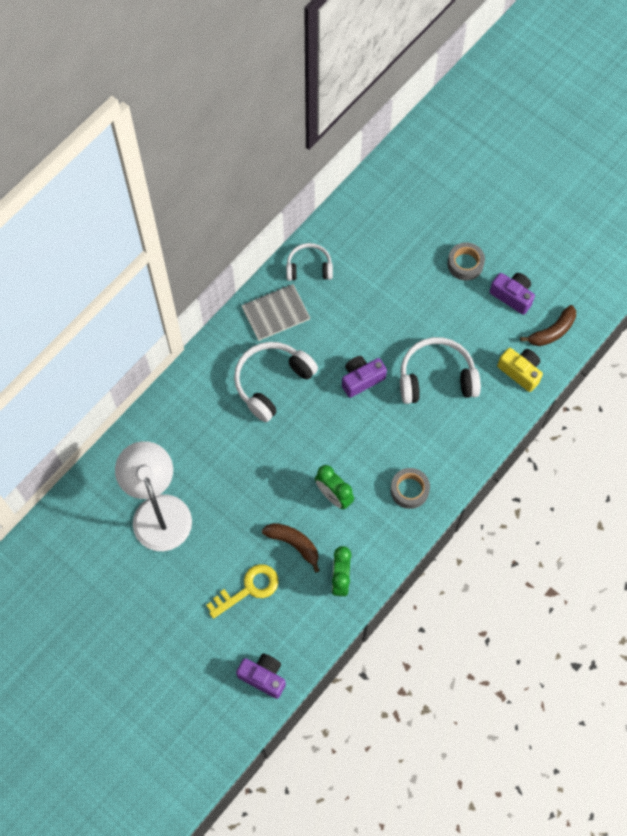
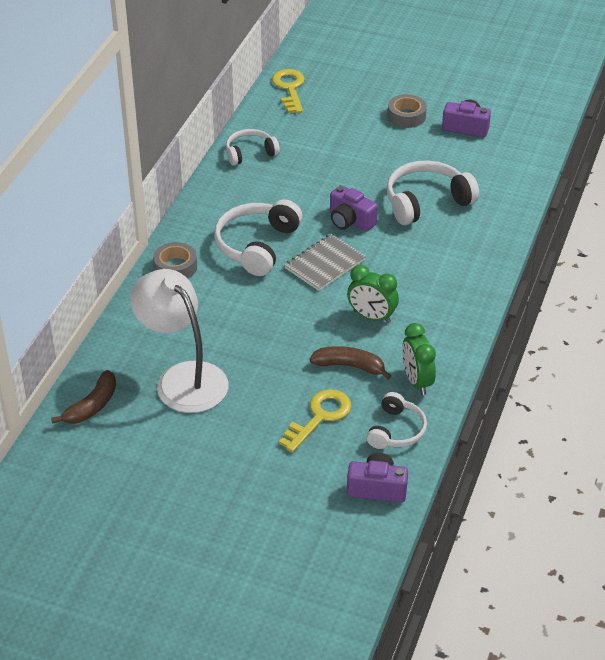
camera: 20 degrees left, 25 degrees down
(275, 313) = (233, 194): grey notebook -> grey notebook (325, 264)
(302, 624) = (396, 430): none -> white headphones
(361, 379) = (350, 221): purple camera -> purple camera turned 90 degrees counterclockwise
(376, 195) = (290, 89): none -> yellow key
(409, 490) = (449, 292): grey tape -> grey tape (175, 267)
(520, 372) = (507, 178): yellow camera -> none
(552, 331) = (520, 143): brown banana -> brown banana (92, 406)

